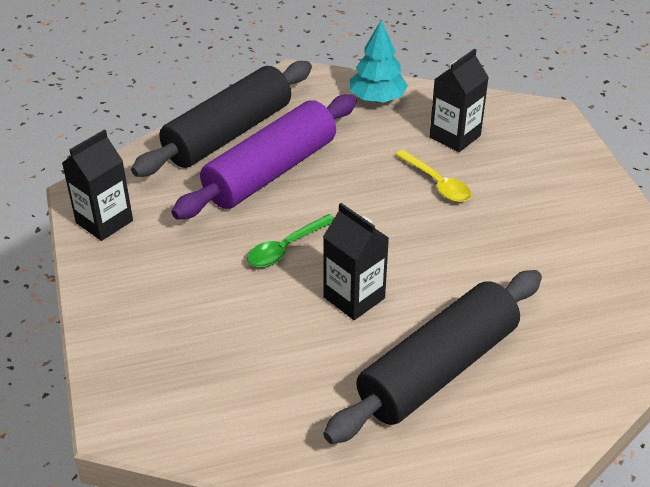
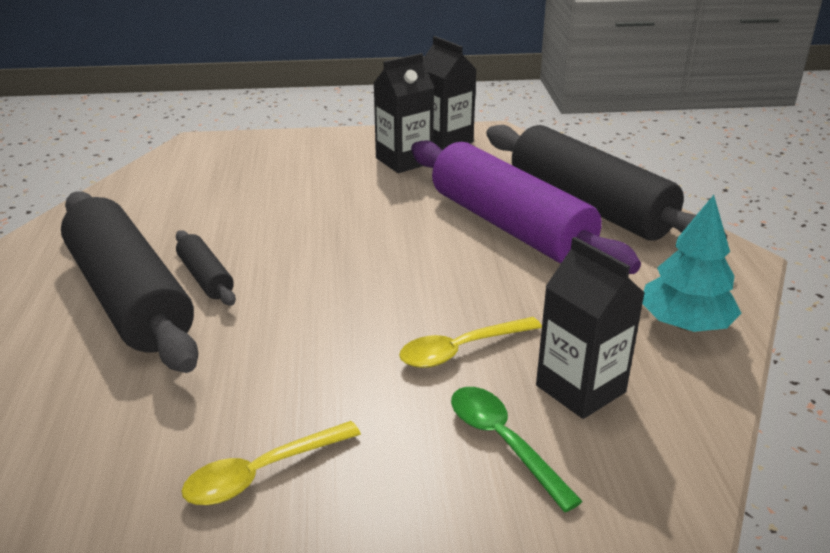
camera: 100 degrees right, 10 degrees down
(286, 248) = (369, 226): green spoon -> green spoon (503, 442)
(354, 298) = (270, 258): black carton -> black carton (404, 161)
(394, 330) = (205, 278): none -> black rolling pin
(579, 247) = (262, 473): none -> yellow spoon

